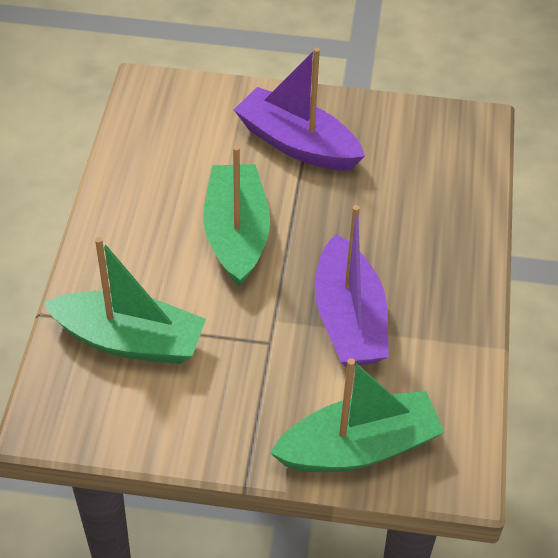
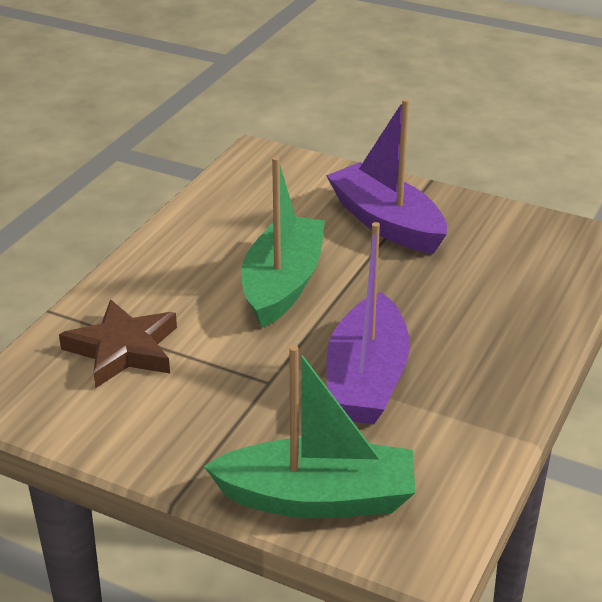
camera: 20 degrees right, 15 degrees down
(130, 340) = (123, 349): green boat -> brown star

